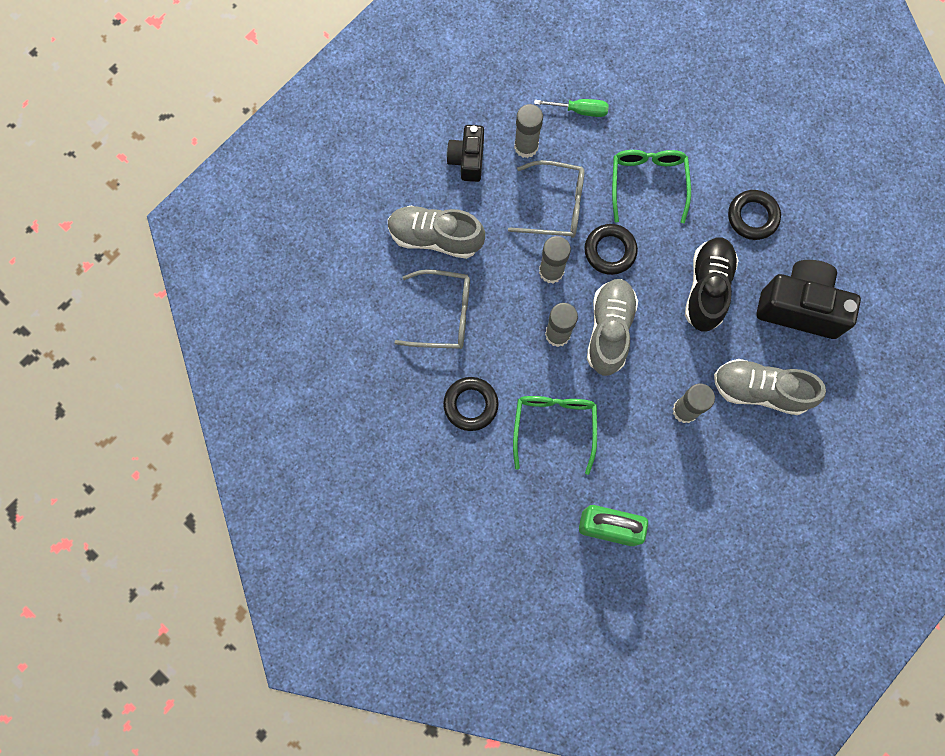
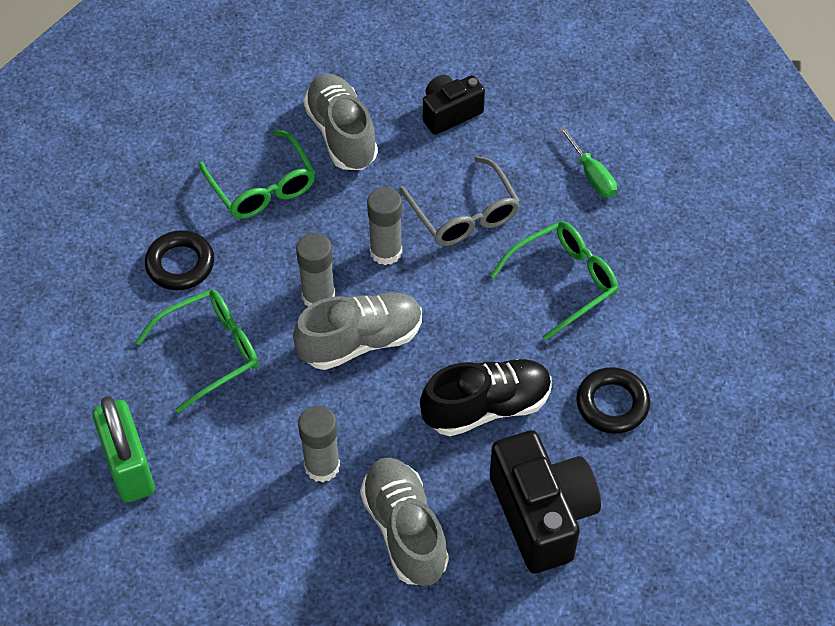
camera: 55 degrees right, 20 degrees down
(443, 314) = (262, 187): grey glasses -> green glasses
(526, 146) = (508, 153): grey glue stick -> none
(610, 251) = (453, 291): black ring -> none

